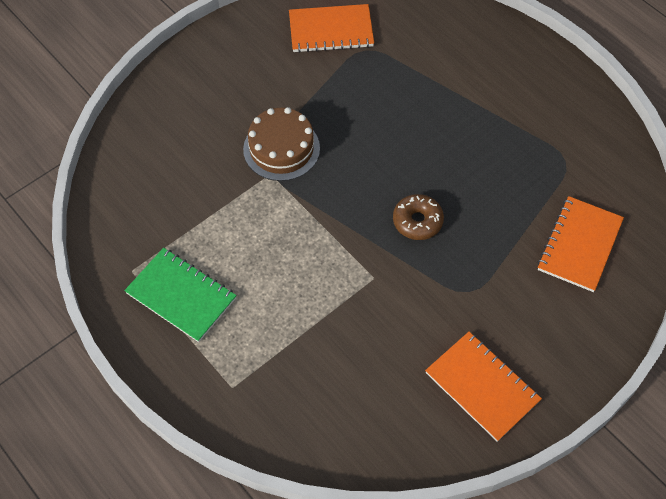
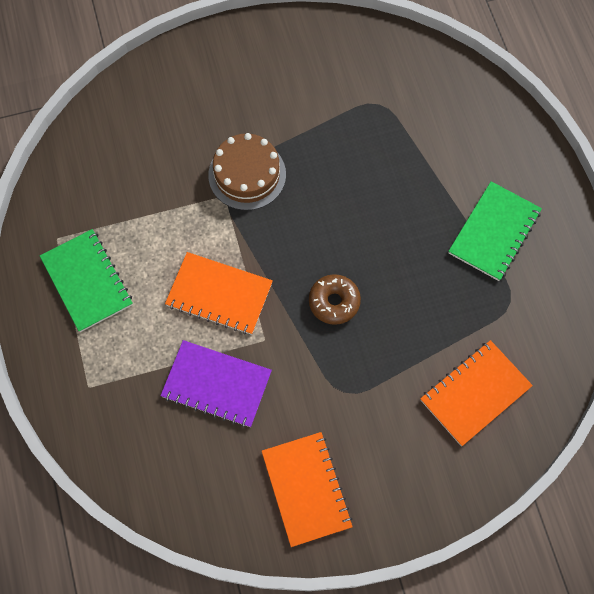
camera: 25 degrees right, 10 degrees up
(331, 30) = (356, 70): orange notebook -> orange notebook (219, 294)
(351, 333) = (216, 384): none -> purple notebook
(520, 112) = (494, 232): none -> green notebook

